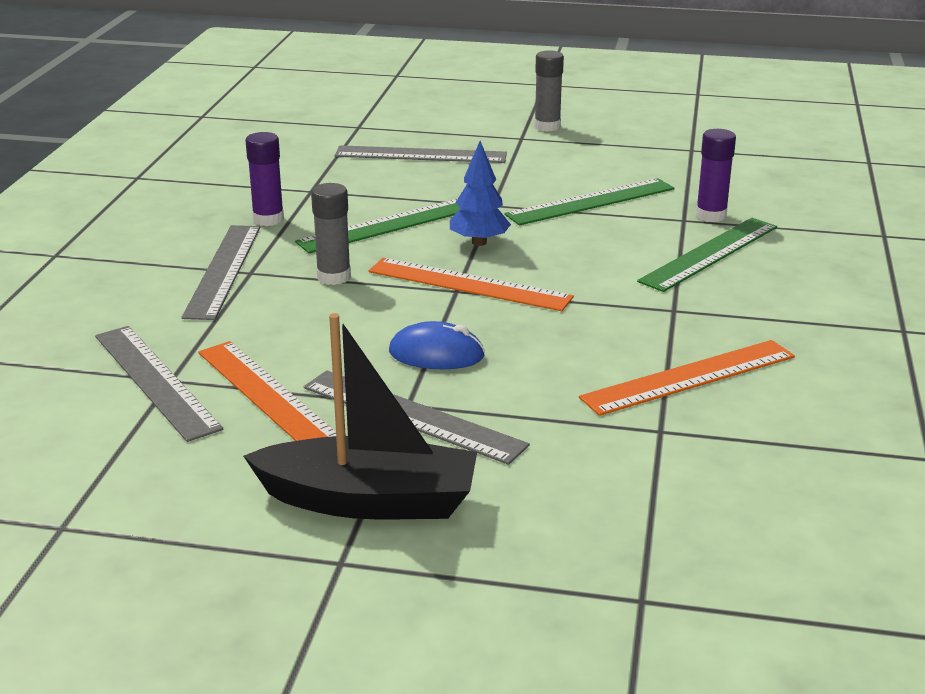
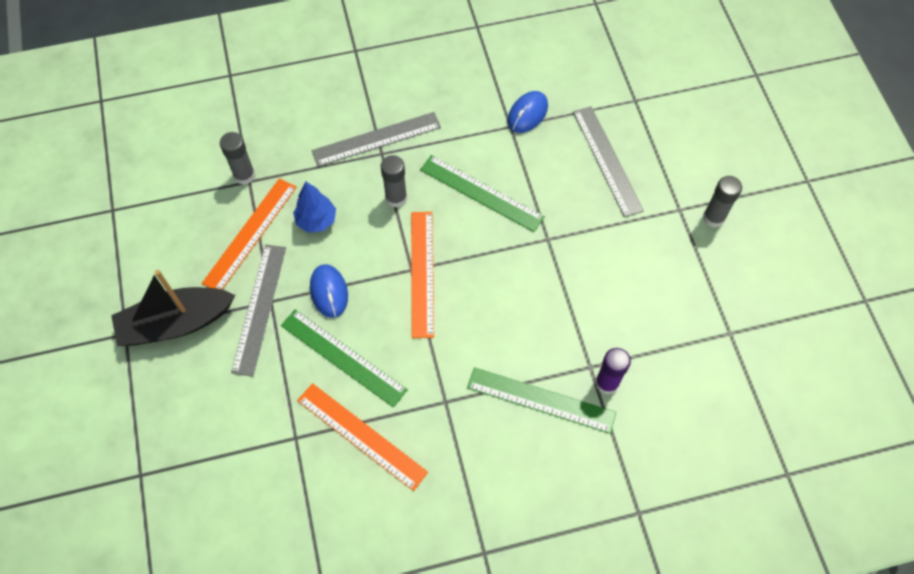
camera: 65 degrees right, 35 degrees up
(155, 381) = (244, 175): grey ruler -> grey glue stick
(268, 219) = (455, 126): purple glue stick -> none
(305, 178) = (527, 114): none -> blue mouse
(369, 501) = (176, 323): black boat -> black boat turned 90 degrees clockwise
(479, 242) = (484, 255): blue tree -> blue tree (316, 220)
(591, 202) = (587, 297): green ruler -> green ruler (343, 357)

